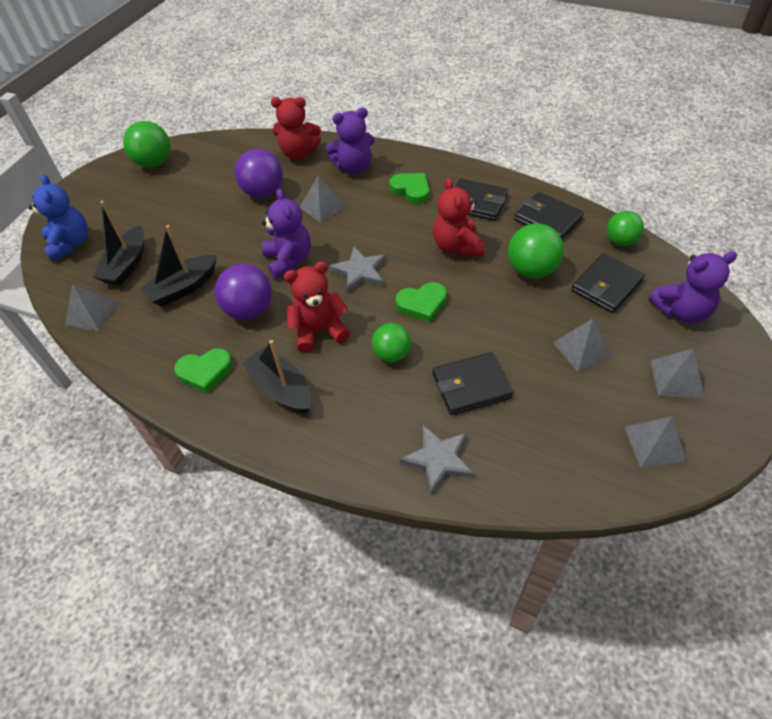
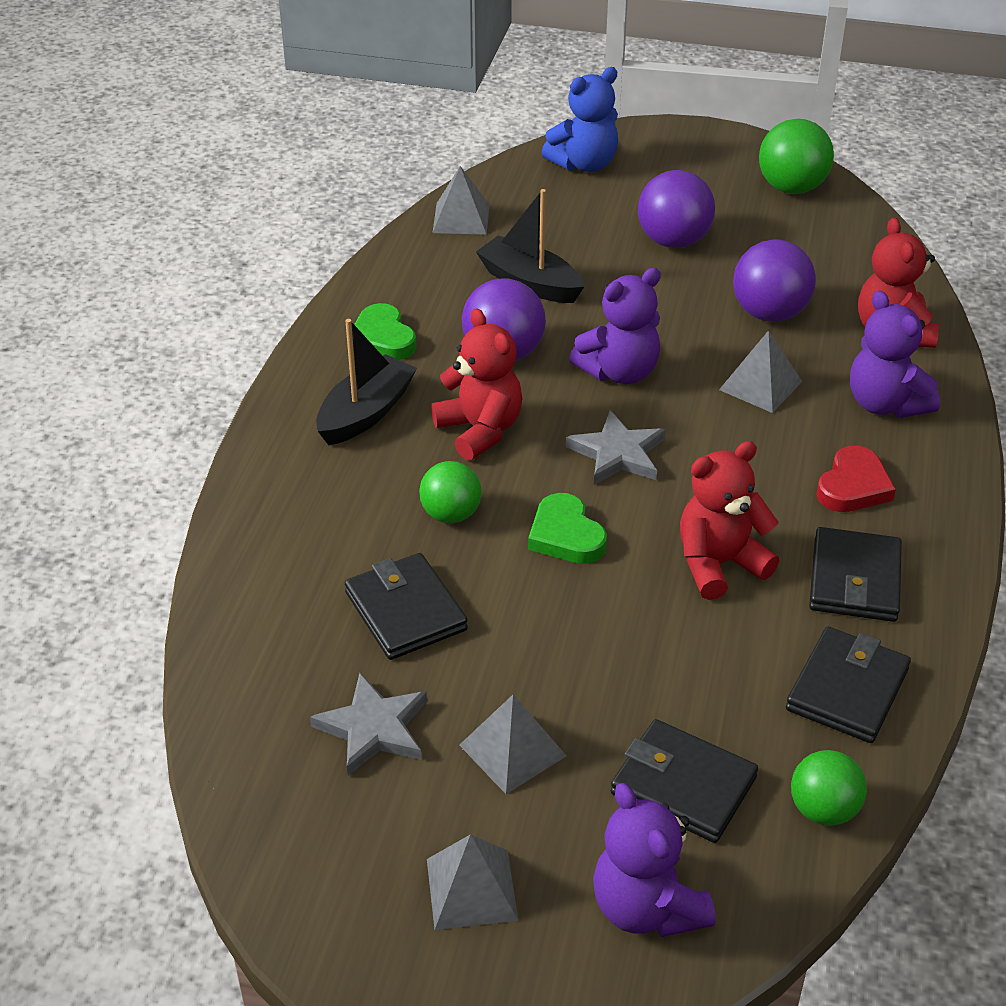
camera: 75 degrees right, 10 degrees down
(126, 265) = (559, 222): black boat -> none
(177, 218) = (673, 241): none -> purple ball
(411, 190) = (853, 486): green heart -> red heart
(438, 459) = (267, 588): grey star -> grey star (373, 728)
(531, 270) = (691, 671): green ball -> none
(655, 444) = (324, 850): grey pyramid -> none

